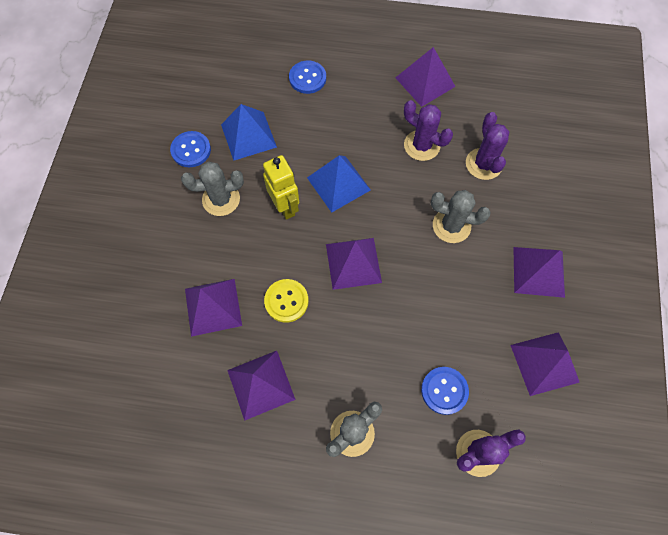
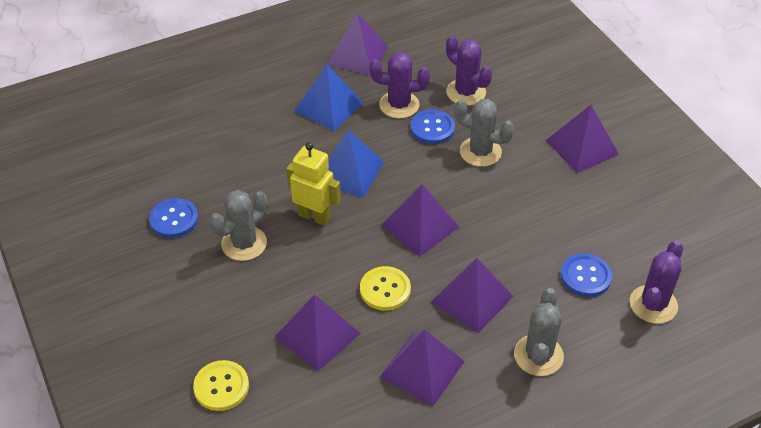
camera: 35 degrees left, 20 degrees down
(123, 305) = (221, 387): none -> yellow button
(248, 135) = (224, 178): blue pyramid -> blue pyramid (329, 106)
(307, 78) = (242, 103): blue button -> blue button (432, 128)
(451, 226) = (480, 152): grey cactus -> grey cactus turned 45 degrees clockwise
(544, 363) = (645, 209): purple pyramid -> purple pyramid (472, 298)

